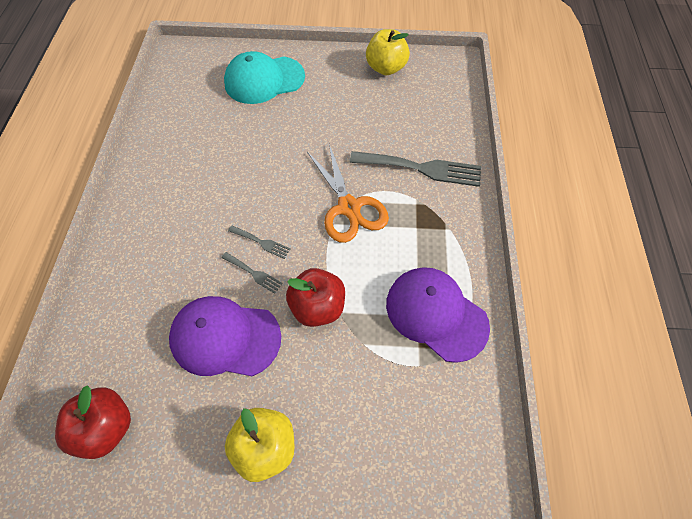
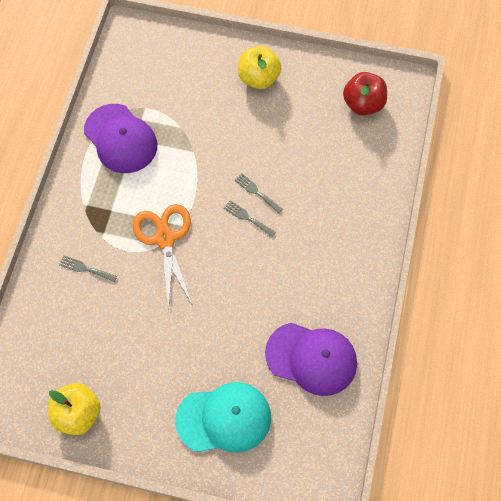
camera: 170 degrees left, 5 degrees up
(225, 337) = (282, 147): purple cap -> purple cap (311, 358)
(317, 307) = (209, 158): red apple -> none
(422, 168) = (85, 268): grey fork -> grey fork, size x0.47

